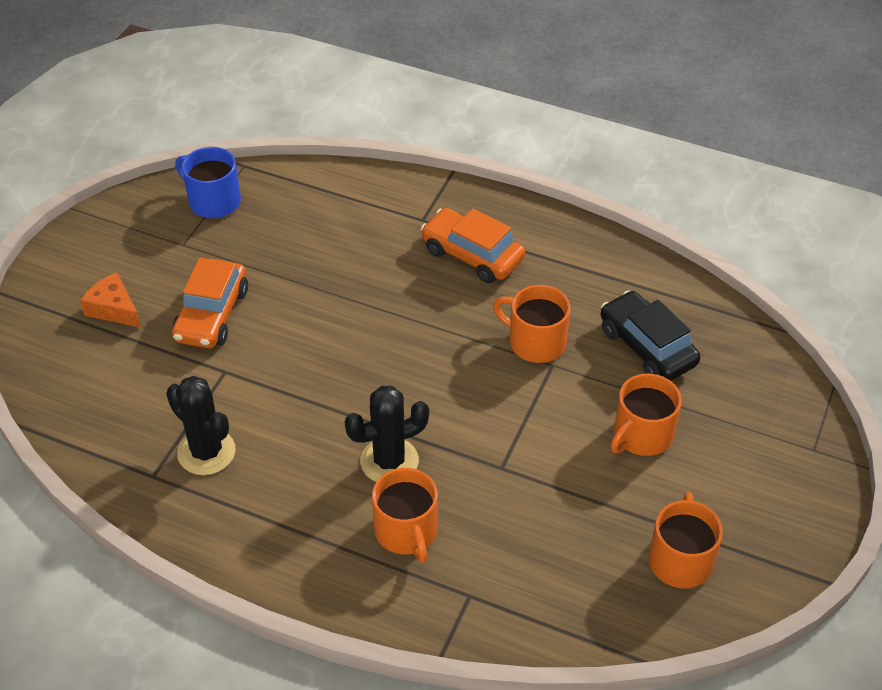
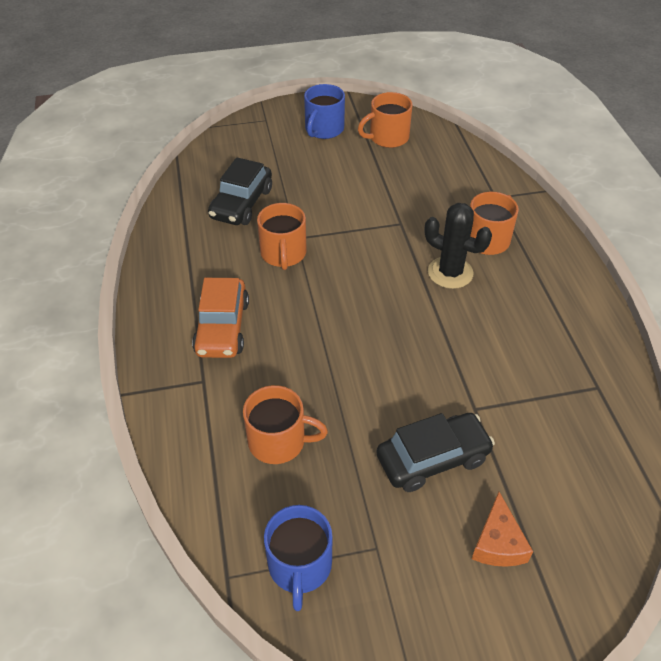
camera: 125 degrees left, 0 degrees up
(206, 452) = (548, 369): black cactus -> none
(211, 315) = (433, 459): orange car -> black car
(642, 435) = (317, 179): orange mug -> orange mug (278, 441)
(748, 499) = (324, 129): none -> blue mug

